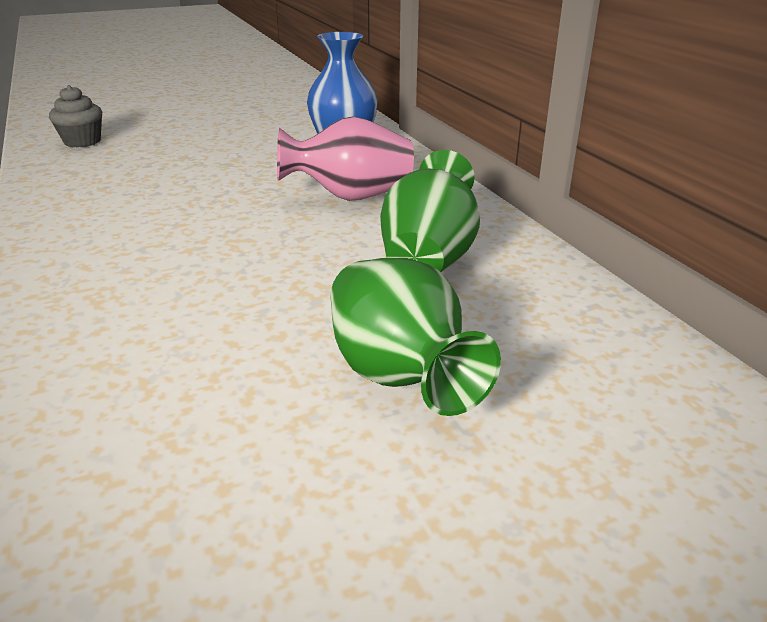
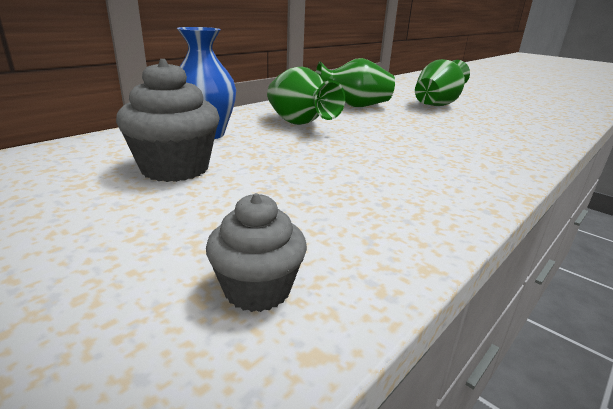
camera: 115 degrees left, 5 degrees down
(262, 136) = (175, 168): none -> grey cupcake
(350, 197) = (299, 123): pink vase -> green vase

